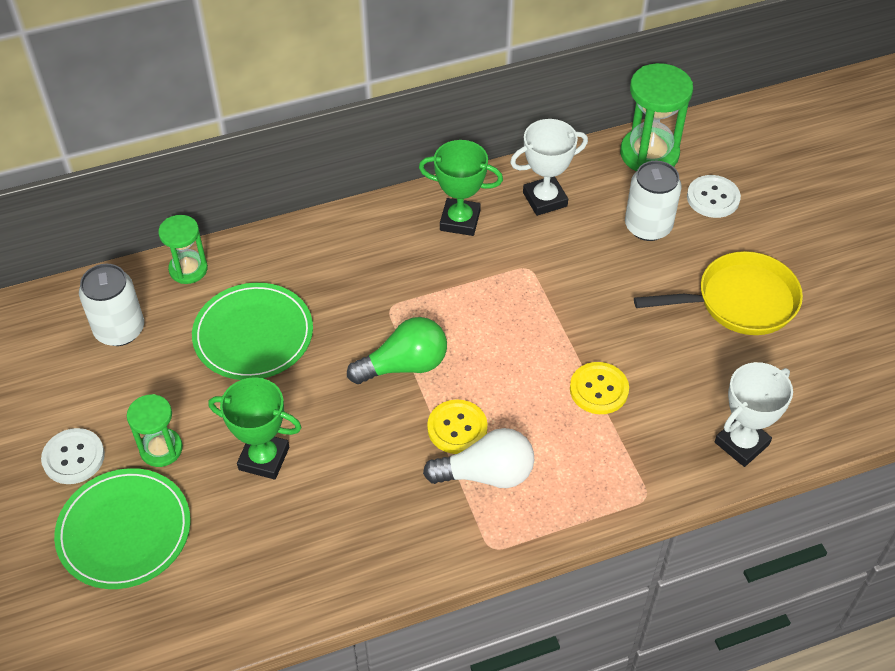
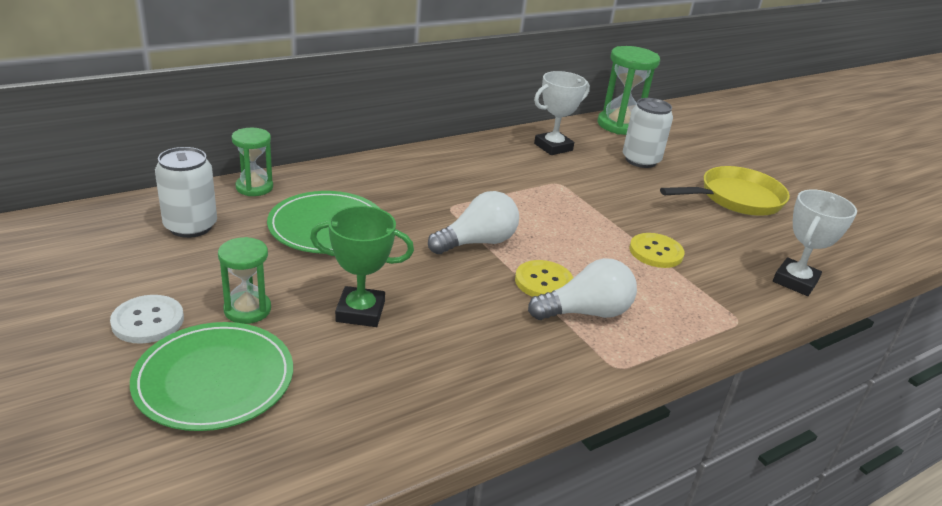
camera: 15 degrees left, 20 degrees down
(404, 365) = (477, 242): green light bulb -> white light bulb
(460, 221) = (490, 158): green trophy -> none
(713, 198) = (680, 146): white button -> none

